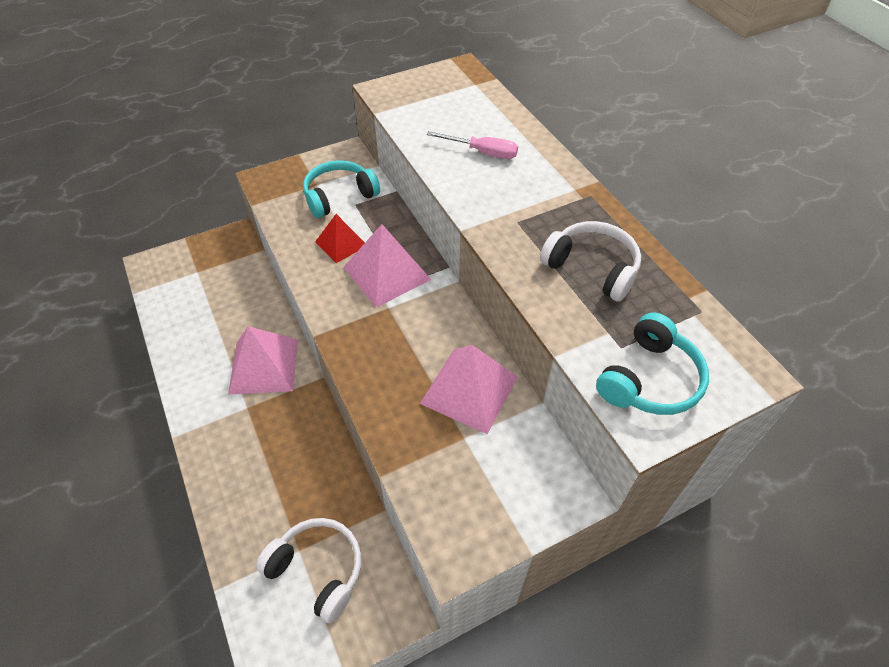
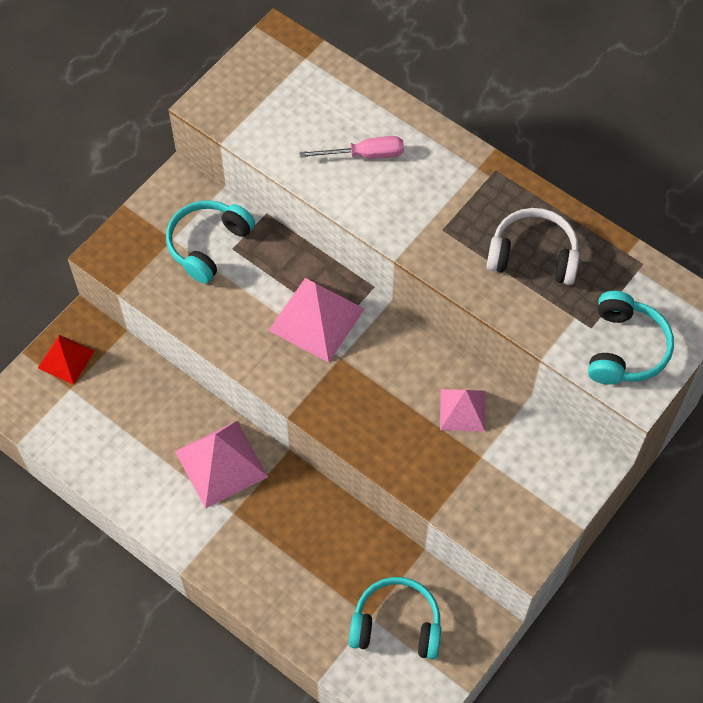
camera: 25 degrees left, 10 degrees up
(318, 569) = (396, 624): white headphones -> turquoise headphones
(341, 243) = (248, 303): red pyramid -> red pyramid (66, 359)
(469, 390) = (462, 410): pink pyramid -> pink pyramid, size x0.62

